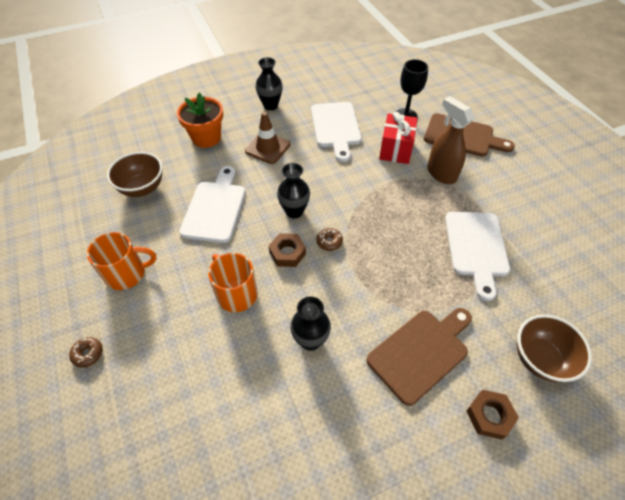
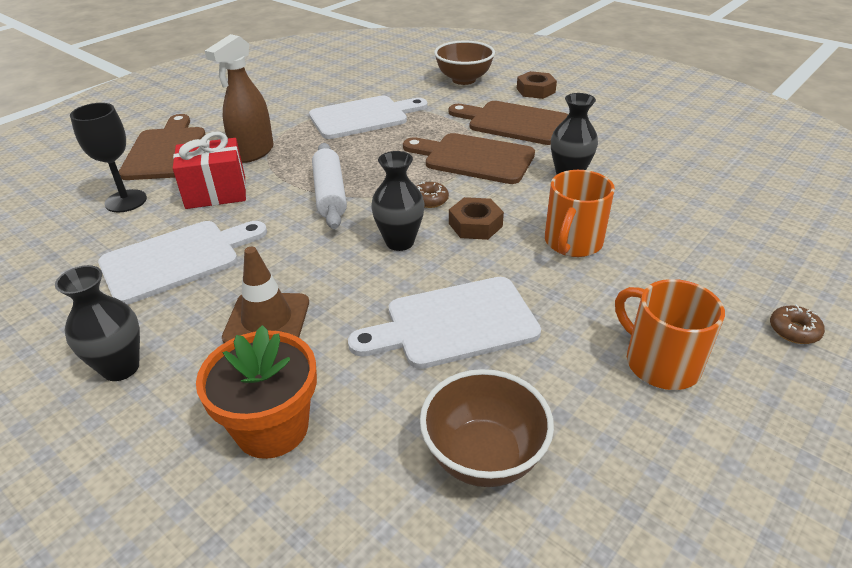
camera: 115 degrees left, 15 degrees down
(365, 196) = (330, 194): none -> white rolling pin
(371, 291) = (474, 158): none -> brown cutting board

